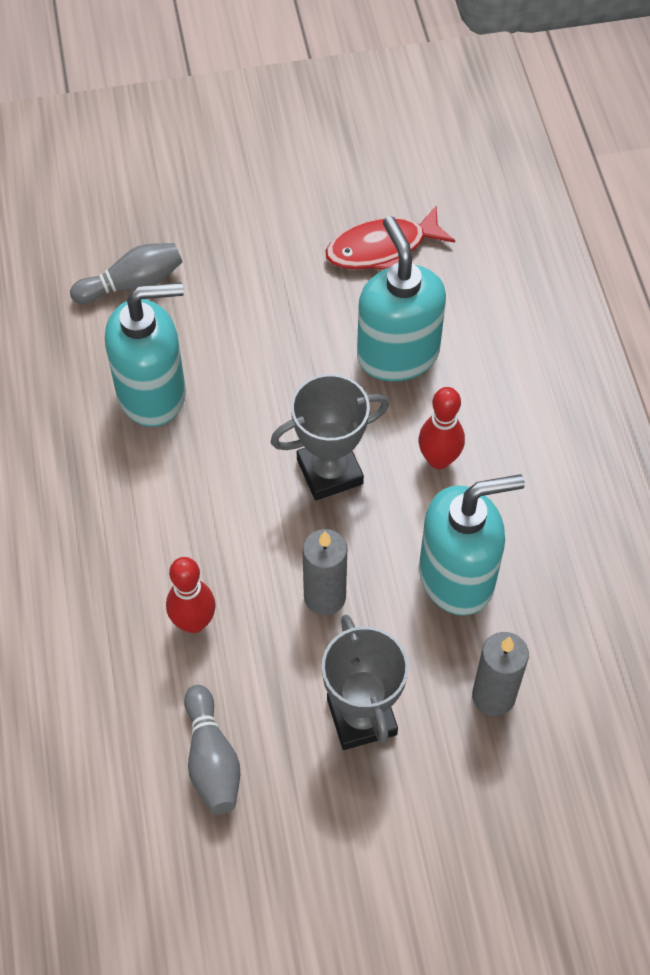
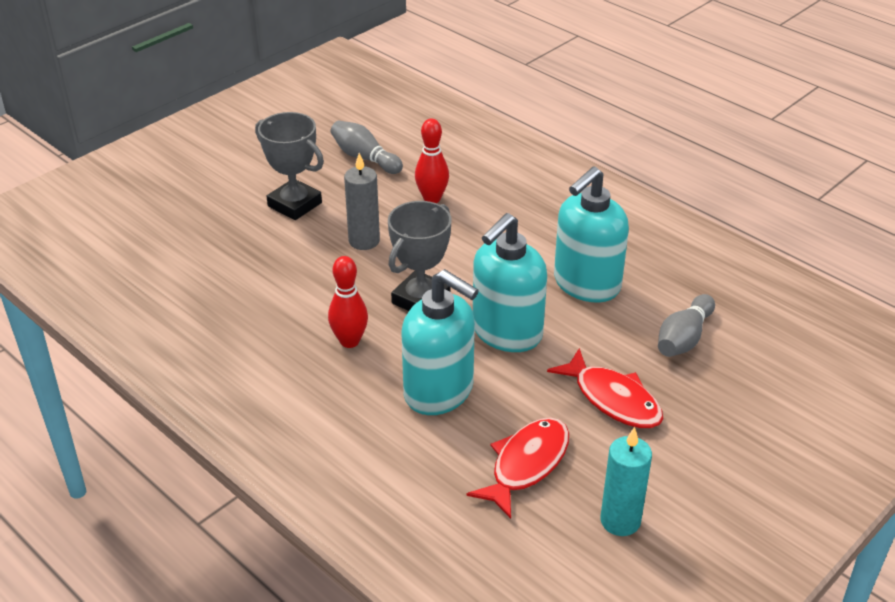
camera: 145 degrees right, 20 degrees down
(256, 263) = (613, 399): none -> red fish
(353, 170) = (620, 521): none -> turquoise candle
(457, 577) = (285, 286): turquoise soap dispenser -> turquoise soap dispenser (506, 333)
(493, 696) = (219, 244): grey candle -> none

